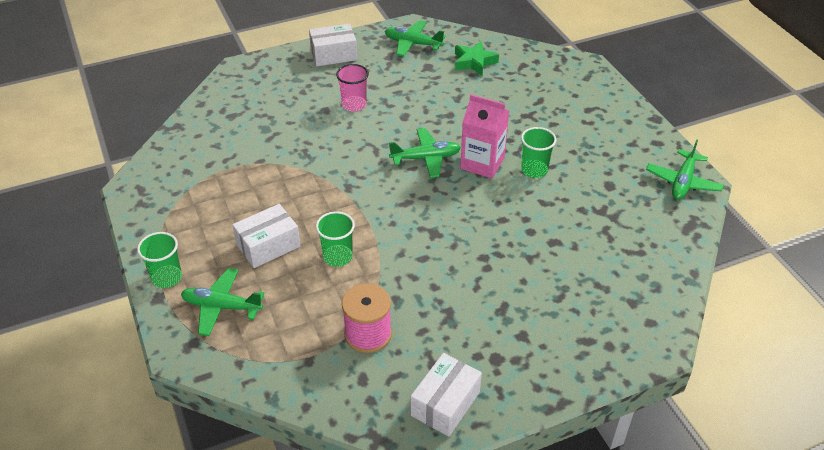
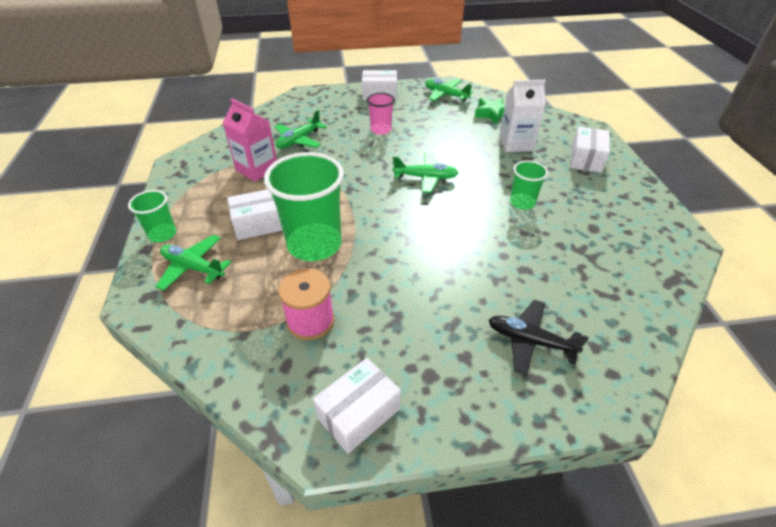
camera: 15 degrees right, 0 degrees up
(338, 257) = (314, 244): green cup -> green cup, size x1.96
(482, 163) = (475, 189): pink carton -> pink carton (257, 169)
(510, 99) = (515, 144): none -> white carton
(575, 309) = (530, 341): none -> black plane
(587, 106) = (586, 159): none -> white box
(683, 182) = (671, 237): green plane -> green plane (299, 140)

